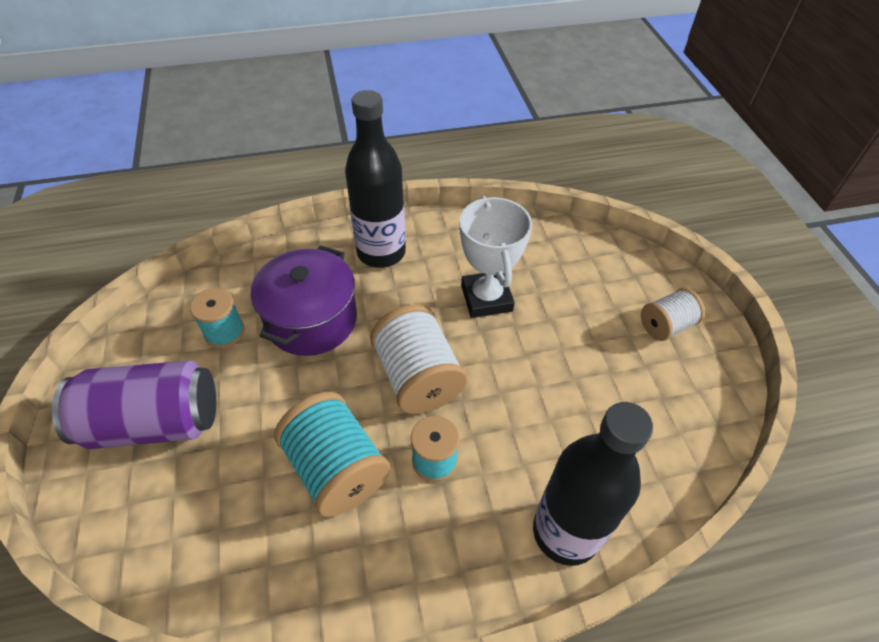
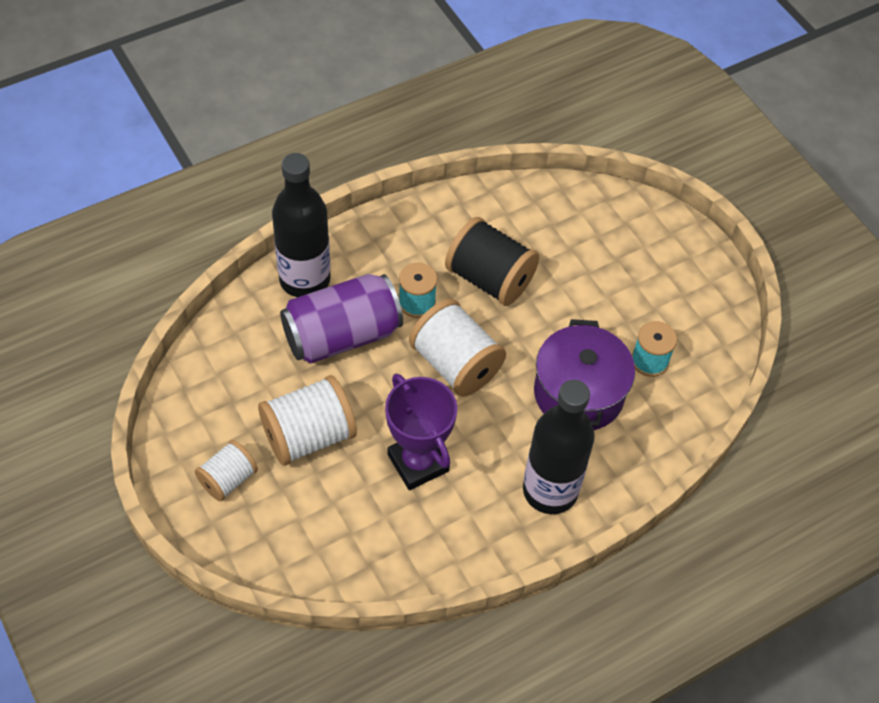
camera: 160 degrees right, 5 degrees up
(154, 422) = (650, 275): purple can -> purple can (342, 335)
(336, 469) = (489, 278): turquoise spool -> black spool
(486, 298) = (418, 463): white trophy -> purple trophy
(585, 345) = (308, 435): none -> white spool

